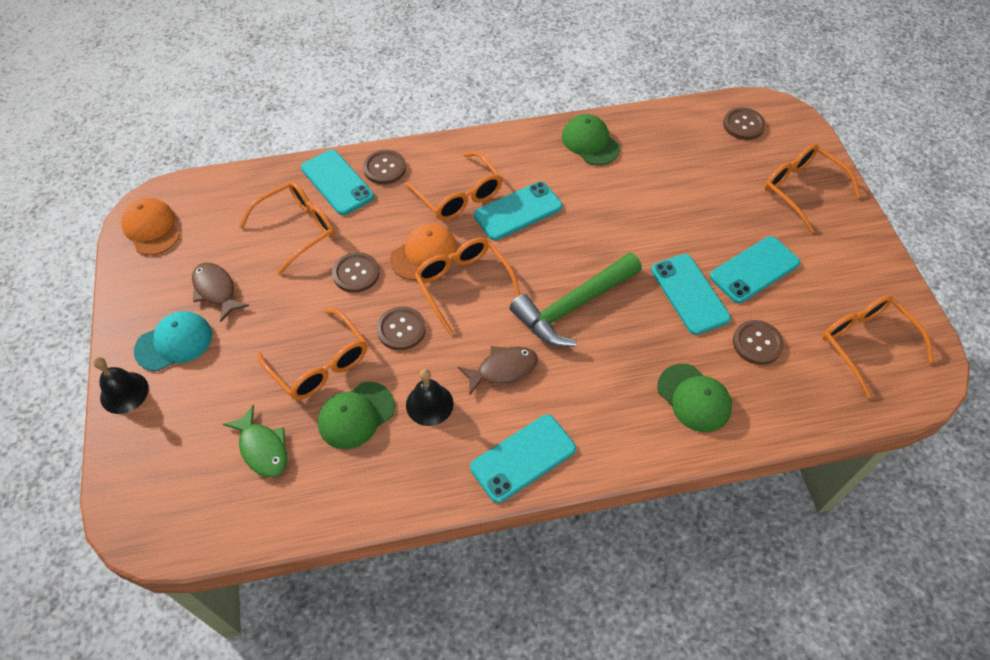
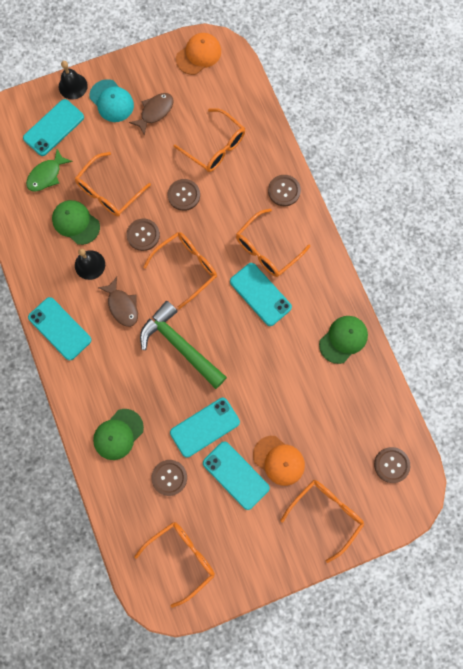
camera: 80 degrees right, 20 degrees up
(337, 182) = (263, 161): turquoise phone -> turquoise phone (54, 128)
(424, 254) = (208, 236): orange cap -> orange cap (279, 460)

